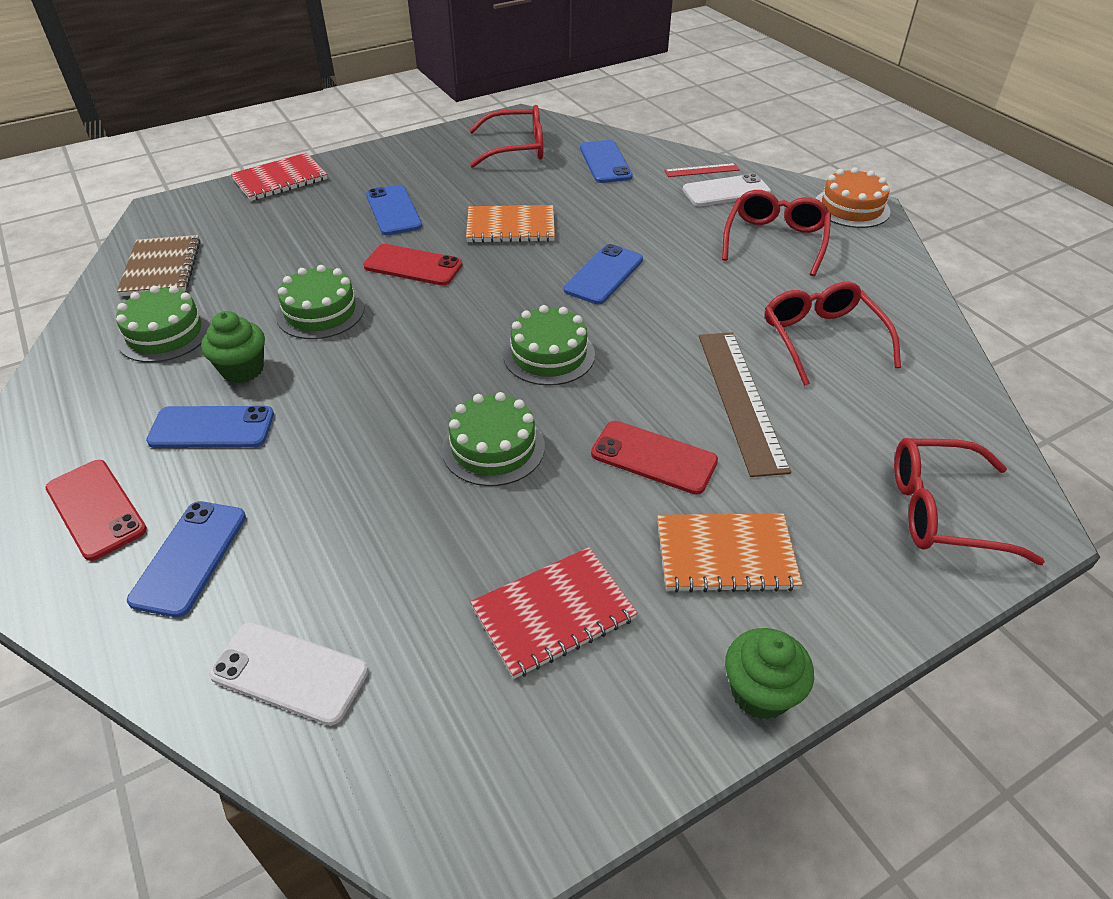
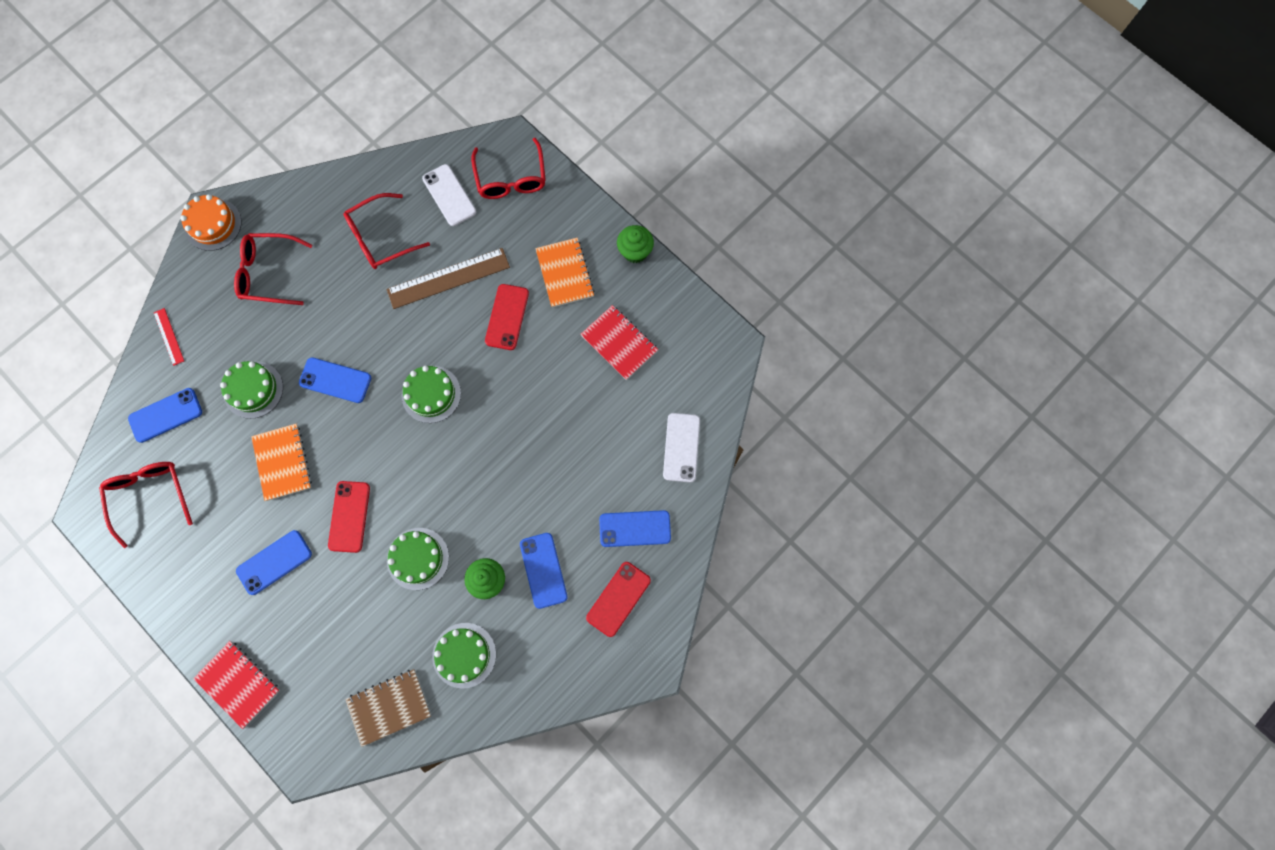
camera: 105 degrees left, 30 degrees up
(493, 447) = (520, 403): green cake -> green cake (253, 389)
(726, 191) = (201, 314): white phone -> white phone (449, 195)

